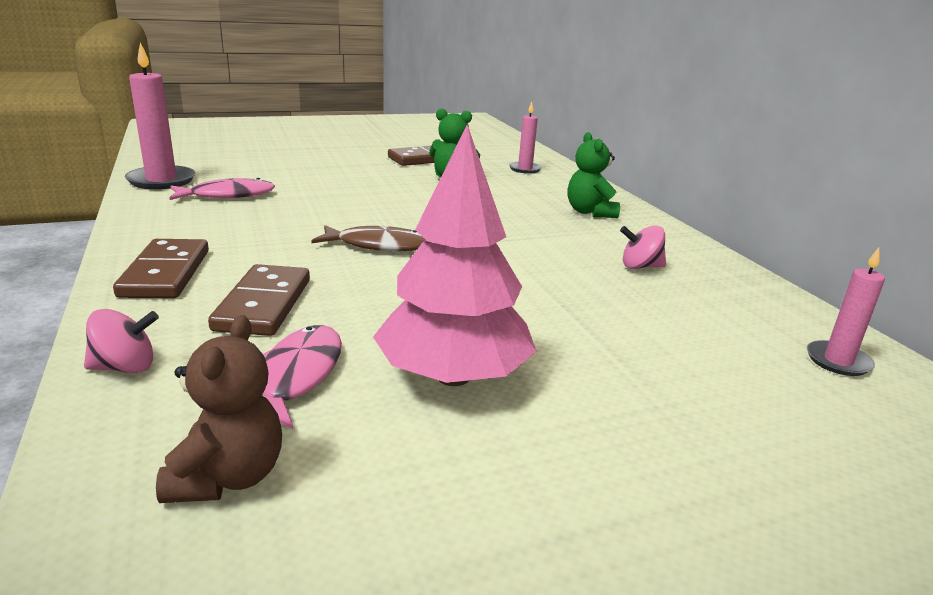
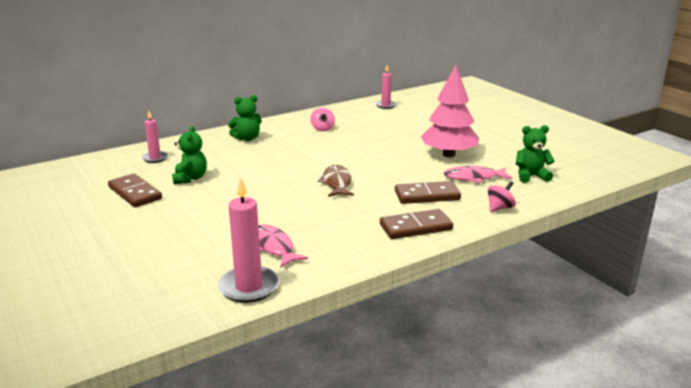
camera: 100 degrees left, 0 degrees up
(125, 367) = (500, 208): pink spinning top -> pink spinning top turned 75 degrees clockwise
(228, 477) = (531, 176): brown teddy bear -> green teddy bear

